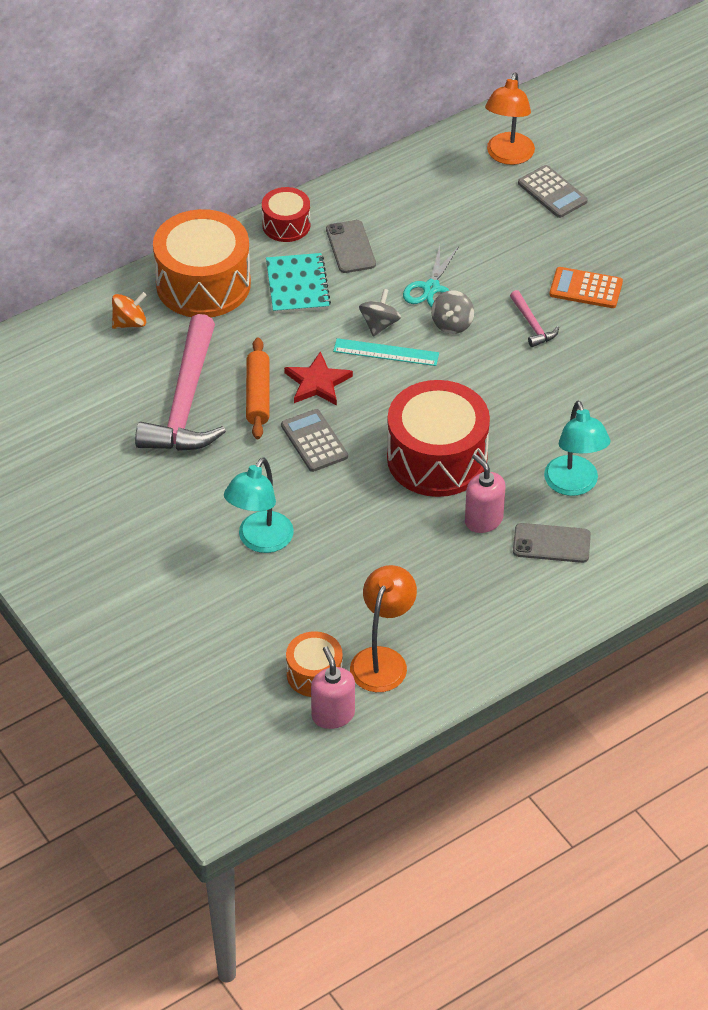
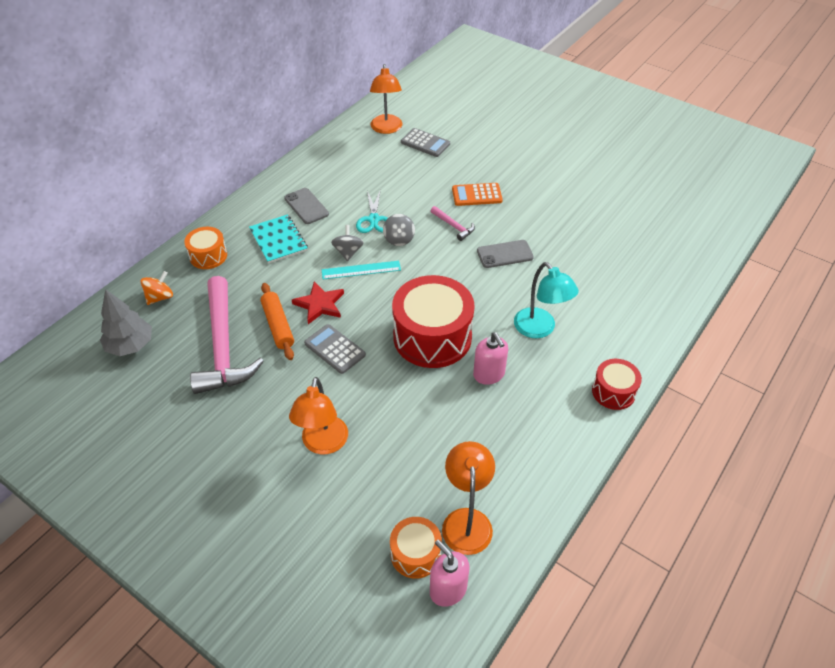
camera: 20 degrees left, 0 degrees up
(80, 373) = (130, 345): none -> grey tree
(203, 284) = (208, 256): orange drum -> orange drum, size x0.52
(260, 541) = (323, 444): turquoise lamp -> orange lamp
(286, 225) = (255, 202): red drum -> red drum (613, 392)
(483, 520) = (489, 374): pink soap dispenser -> pink soap dispenser turned 150 degrees counterclockwise
(551, 543) = (547, 378): grey phone -> grey phone (504, 254)

